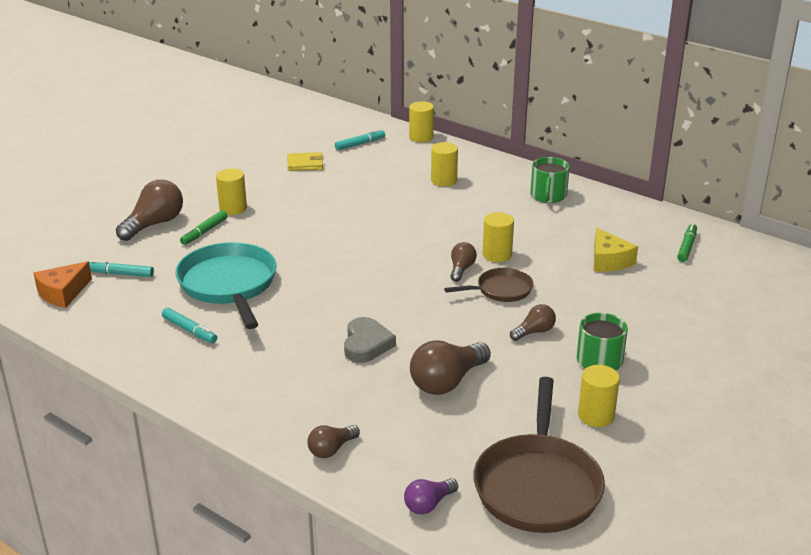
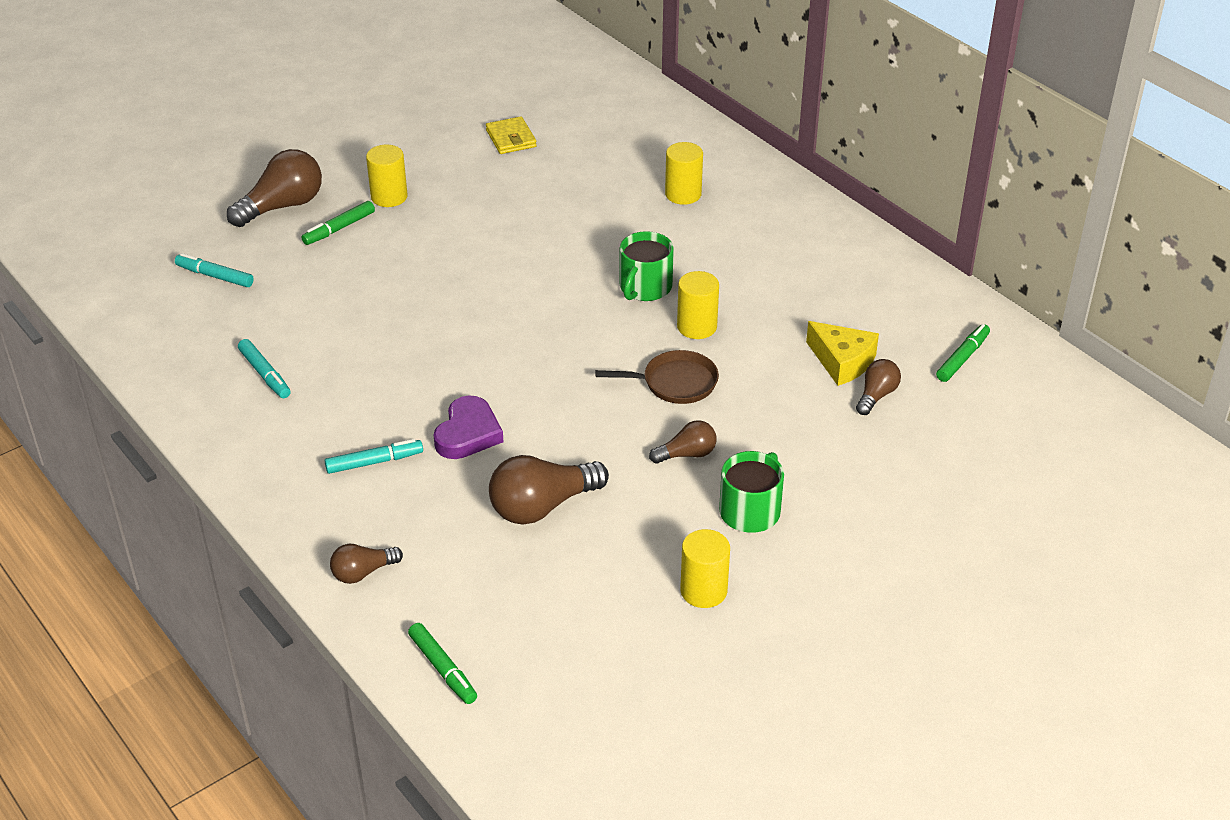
camera: 15 degrees right, 10 degrees up
(63, 293) = (137, 293): orange cheese -> none
(229, 285) = (337, 315): turquoise pan -> none
(305, 164) = (511, 138): yellow wallet -> yellow wallet turned 60 degrees clockwise
(360, 144) = (598, 115): turquoise marker -> turquoise marker (374, 462)
(366, 344) = (468, 433): grey heart -> purple heart
(421, 137) = (686, 116): yellow cylinder -> none
(428, 504) = (443, 669): purple light bulb -> green marker
(461, 269) = (639, 342): brown light bulb -> brown light bulb (876, 396)
(537, 485) = (583, 671): brown pan -> none
(548, 196) = (814, 242): green mug -> green mug (645, 287)
(608, 260) = (842, 362): yellow cheese -> yellow cheese turned 45 degrees counterclockwise

